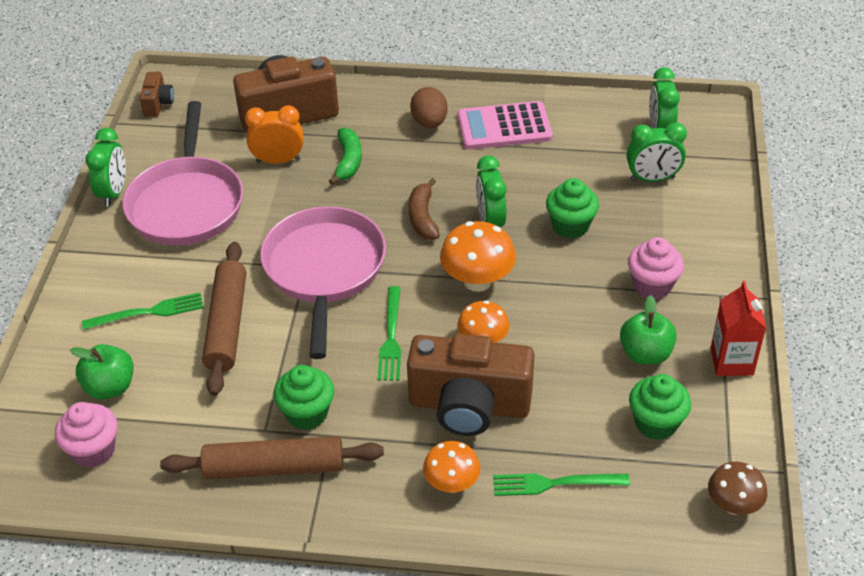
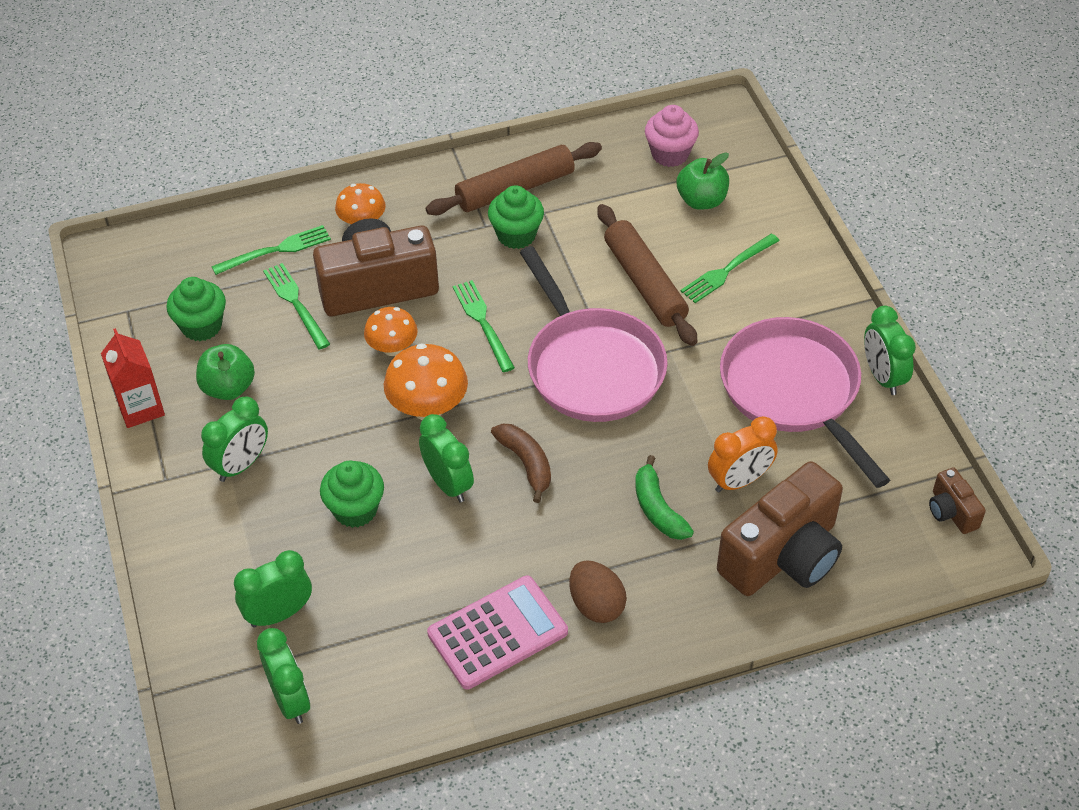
camera: 155 degrees right, 5 degrees up
(556, 417) = (295, 302): none -> green fork
(652, 285) = (241, 465): pink cupcake -> green clock
(733, 505) = (119, 281): brown mushroom -> none

